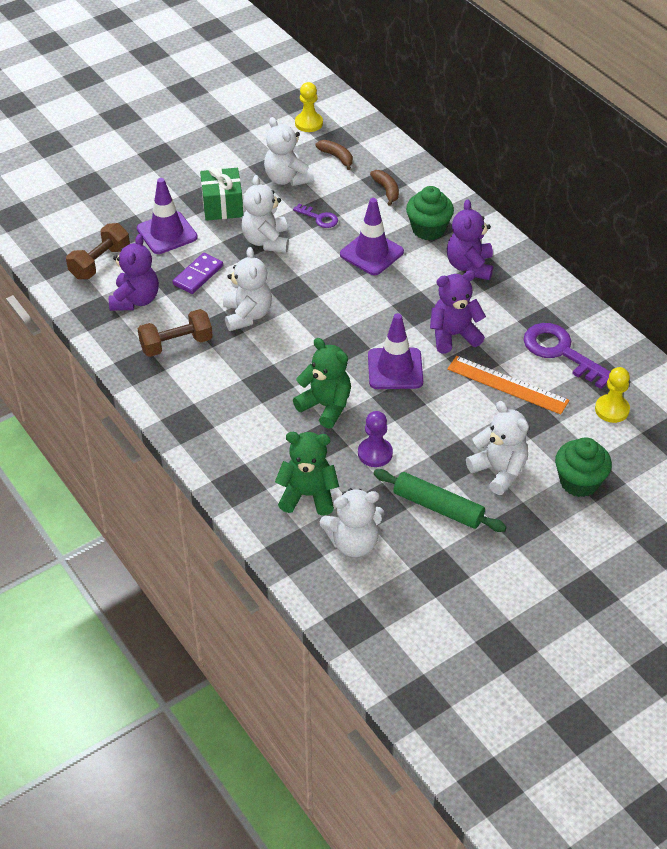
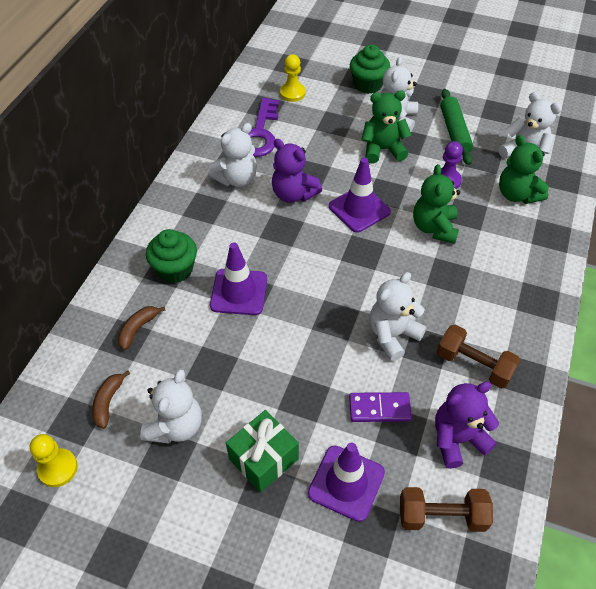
camera: 125 degrees left, 5 degrees up
(266, 241) = (286, 383): white teddy bear -> white teddy bear (236, 179)
(319, 218) = (219, 359): purple key -> none
(460, 431) = (383, 150): none -> green teddy bear
(469, 266) = (204, 221): purple teddy bear -> none
(507, 385) = (317, 146): orange ruler -> none

